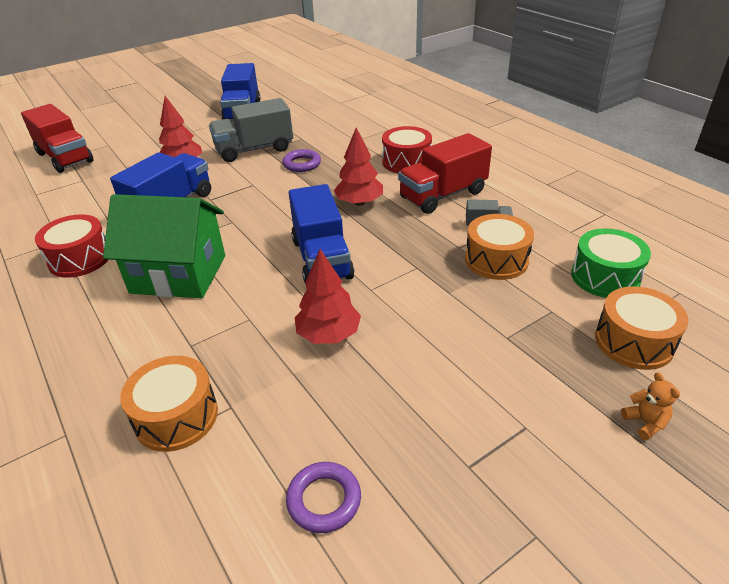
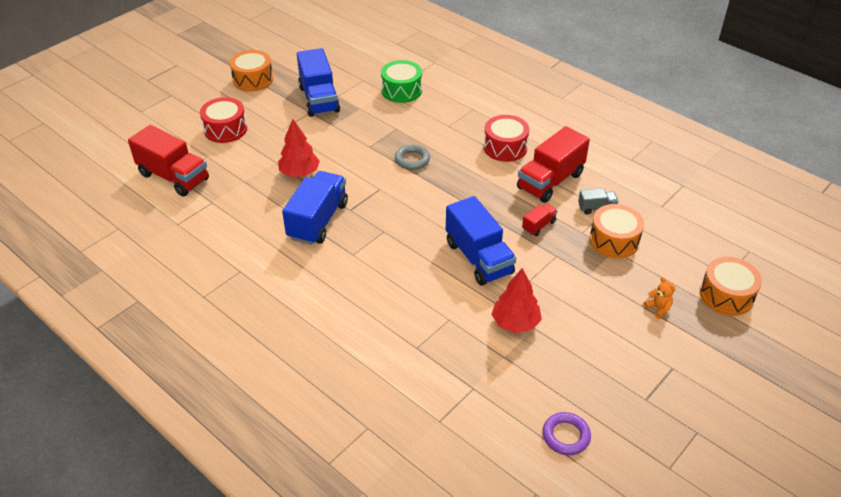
camera: 15 degrees left, 5 degrees up
(80, 258) = (273, 286): red drum -> red drum (225, 129)
(176, 416) = (439, 401): orange drum -> orange drum (253, 80)
(179, 274) = (369, 288): green house -> none
(254, 149) = (358, 147): grey truck -> none
(302, 164) = (412, 160): purple ring -> grey ring
(359, 202) = (483, 197): red tree -> none
(409, 235) = (538, 226): none -> red truck
(605, 277) = (696, 245): green drum -> green drum (401, 90)
(645, 422) = (744, 352): orange teddy bear -> orange teddy bear (658, 308)

